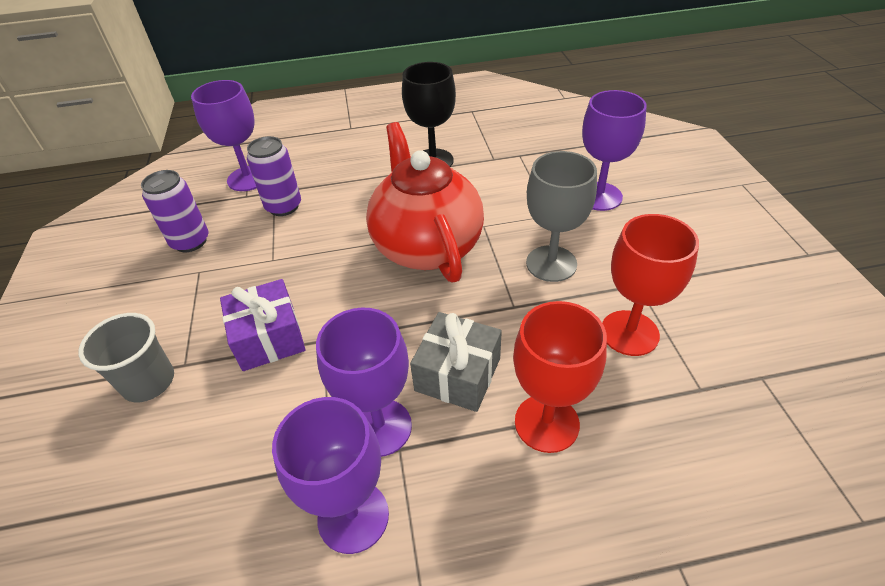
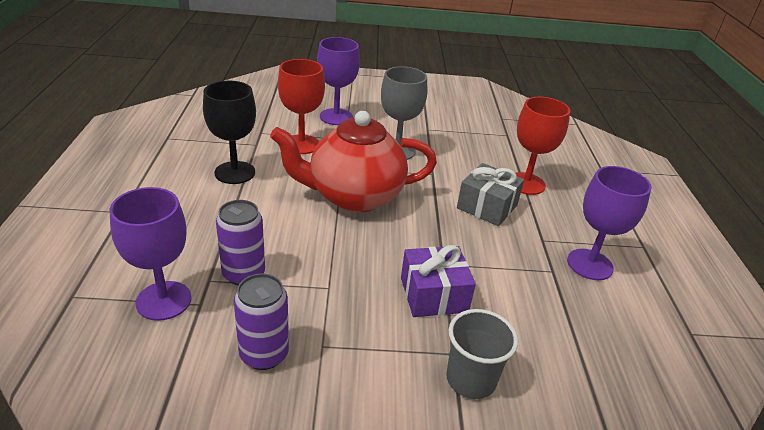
camera: 85 degrees left, 10 degrees down
(380, 427) = (526, 245): purple goblet -> none
(629, 333) = (465, 142): red goblet -> red goblet (301, 144)

